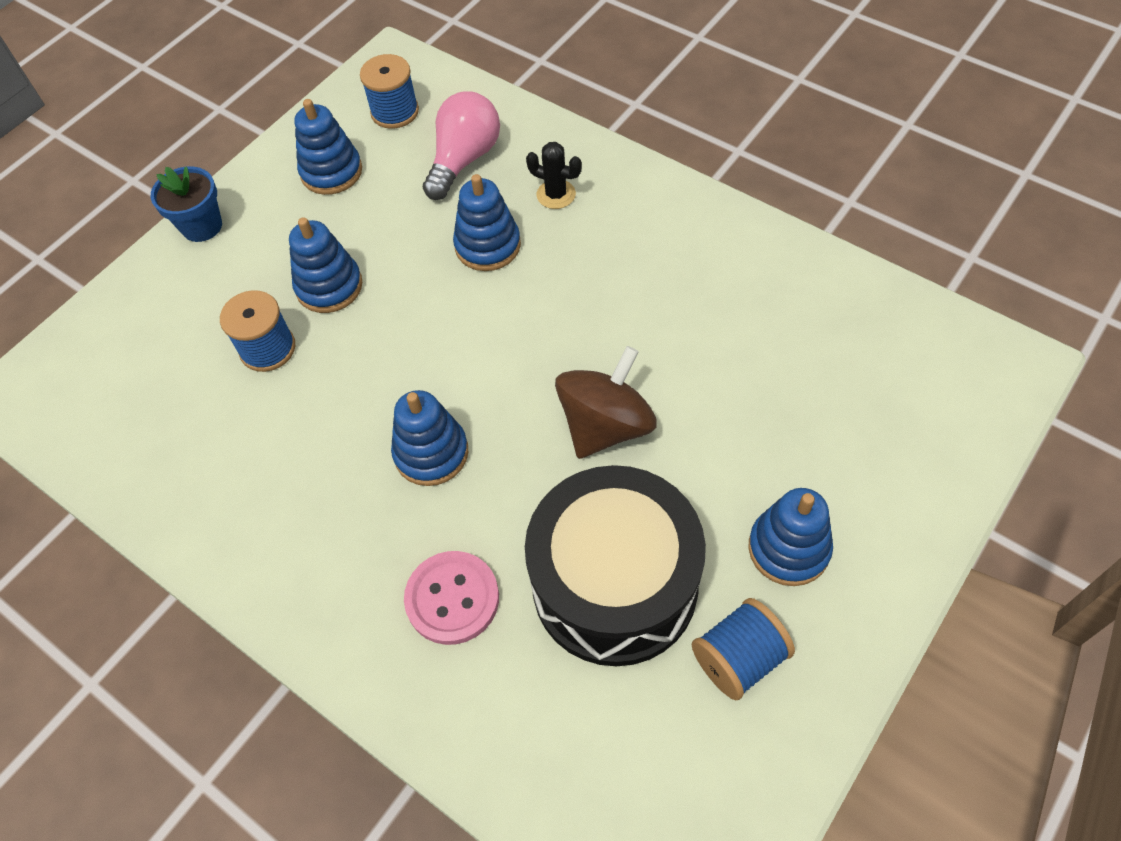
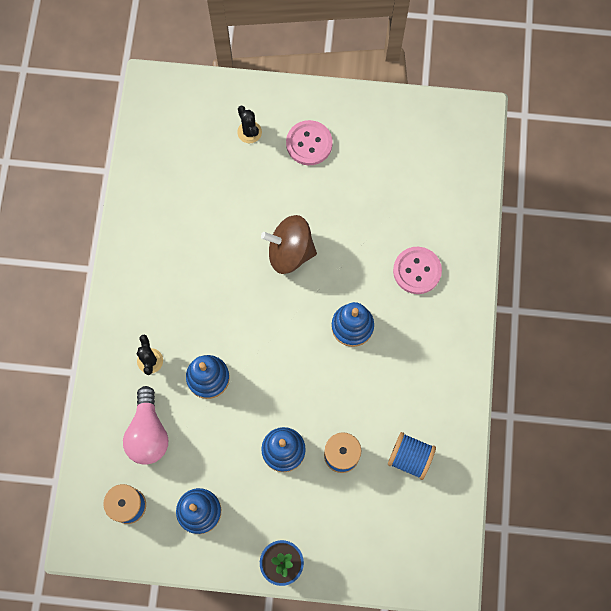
camera: 125 degrees left, 15 degrees up
(464, 159) = (148, 433): pink light bulb -> pink light bulb turned 90 degrees counterclockwise
(615, 584) = (369, 206): black drum -> none
(738, 658) = (371, 142): blue spool -> blue spool (410, 458)
(788, 548) = (309, 144): blue stacking toy -> pink button
(857, 466) = (249, 132): none -> black cactus

